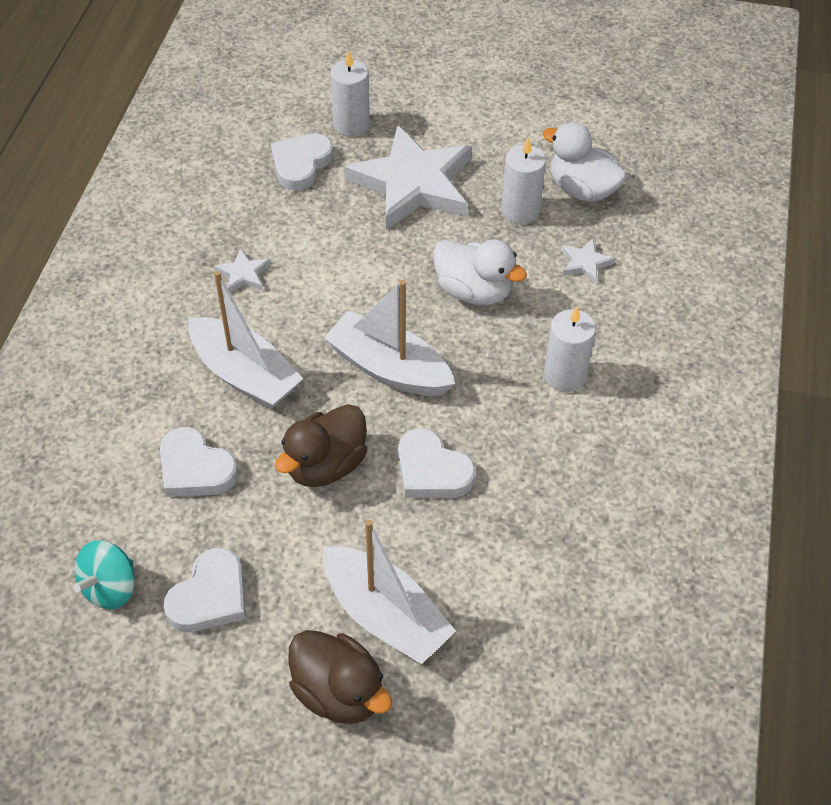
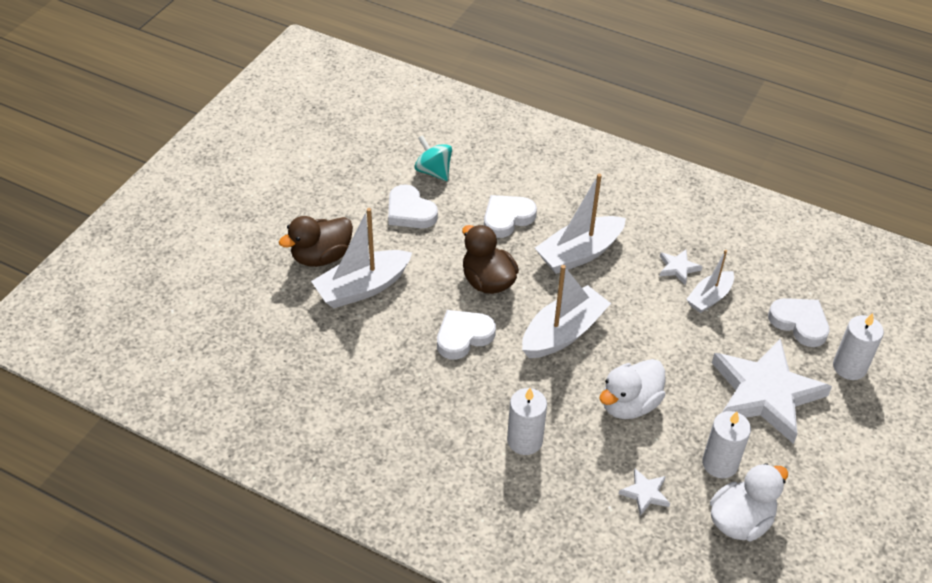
camera: 105 degrees right, 5 degrees down
(285, 241) = (709, 298): none -> white boat

